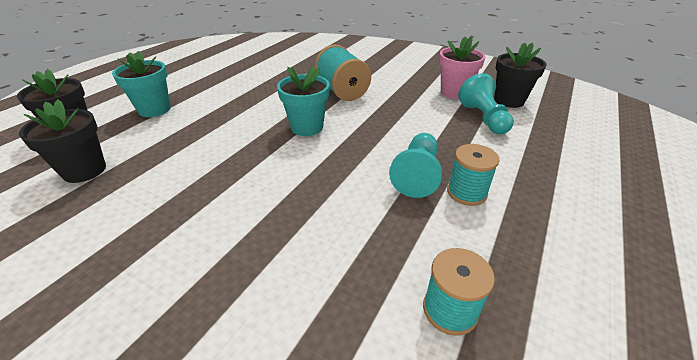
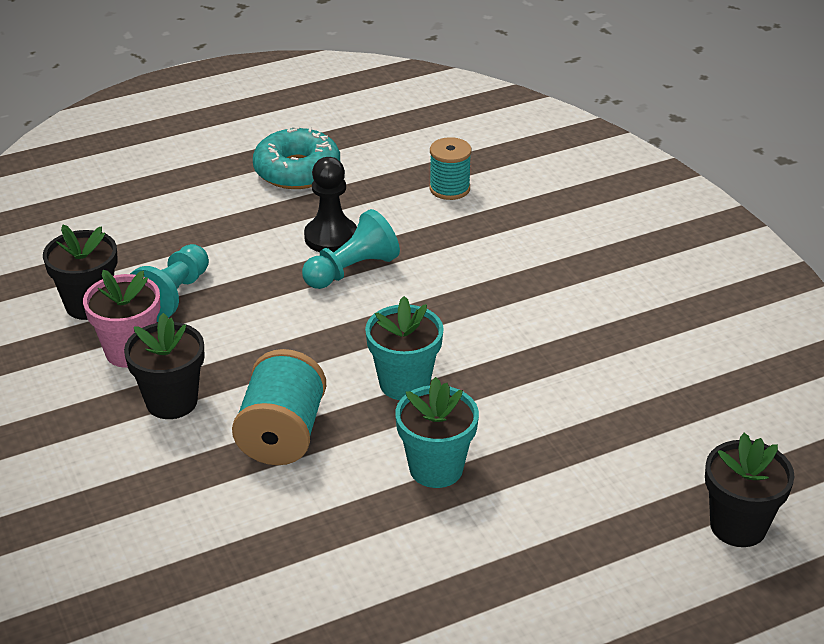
camera: 145 degrees left, 0 degrees up
(84, 170) = (713, 434): black flower pot -> black flower pot (171, 402)
(154, 109) = (607, 530): turquoise flower pot -> turquoise flower pot (436, 468)
(466, 192) = (331, 237): turquoise spool -> black pawn
(598, 246) = (297, 171): none -> turquoise donut

